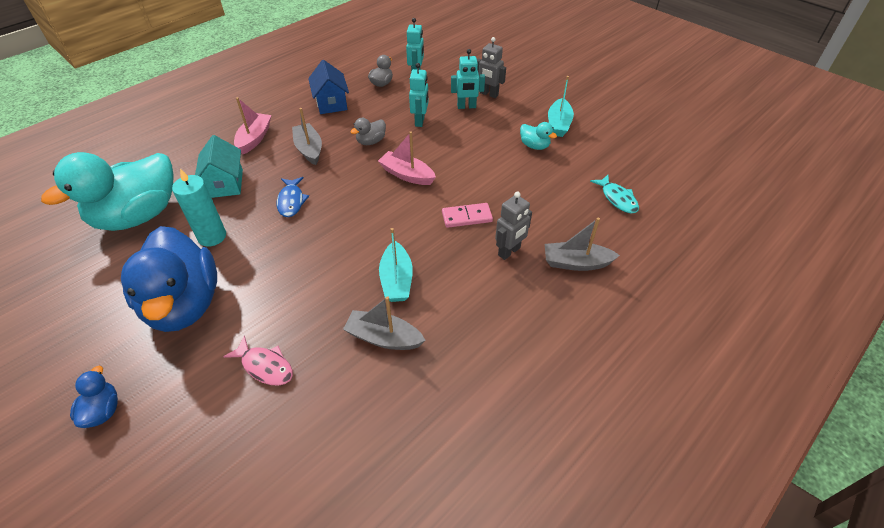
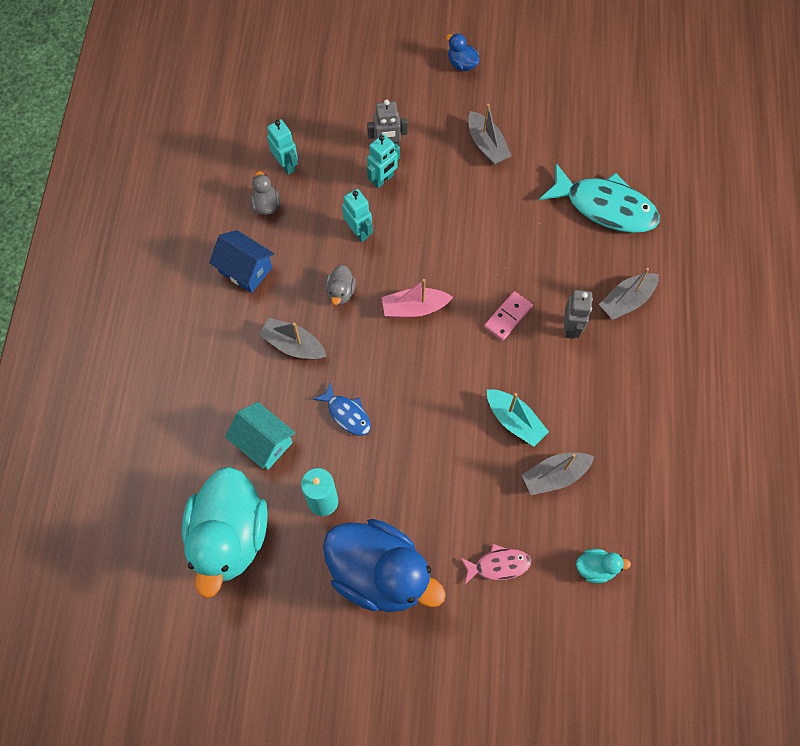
camera: 40 degrees left, 20 degrees up
(103, 411) = (428, 688): blue duck -> blue duck (462, 64)
(254, 139) = (224, 372): pink boat -> none
(534, 146) = (490, 190): turquoise duck -> turquoise duck (596, 568)
(558, 124) = (487, 145): turquoise boat -> grey boat
(617, 199) = (605, 207): turquoise fish -> turquoise fish, size x1.95

